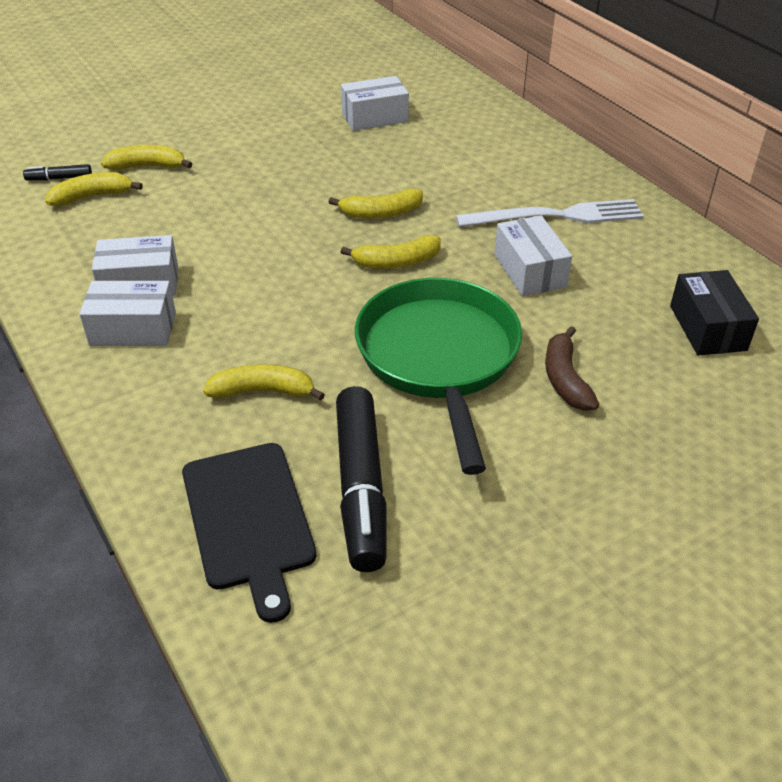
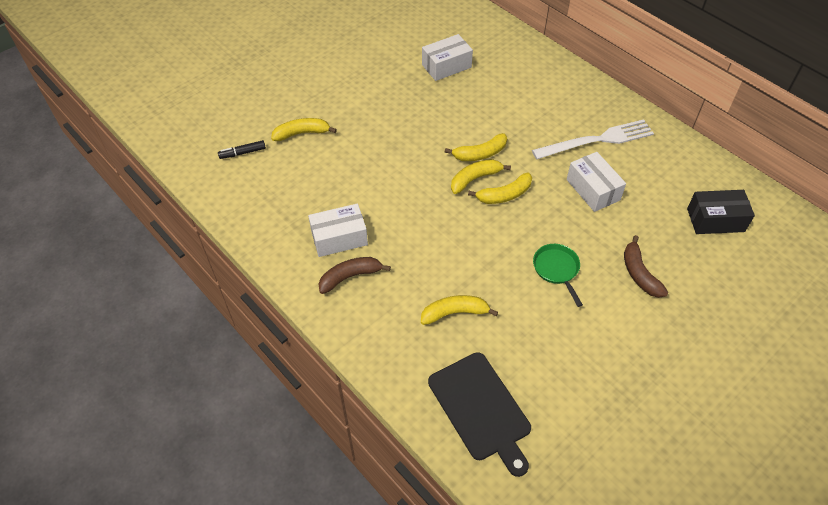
camera: 10 degrees left, 10 degrees up
(92, 196) = (274, 166): yellow banana -> yellow banana (475, 179)
(133, 329) = (350, 277): white box -> brown banana
(361, 487) = (540, 374): black marker -> none
(439, 358) = (557, 269): green pan -> green pan, size x0.43
(707, 328) = (715, 220): black box -> black box turned 75 degrees counterclockwise

